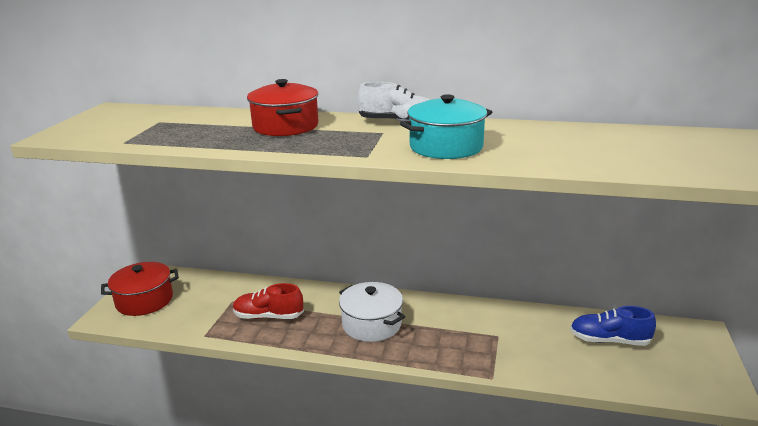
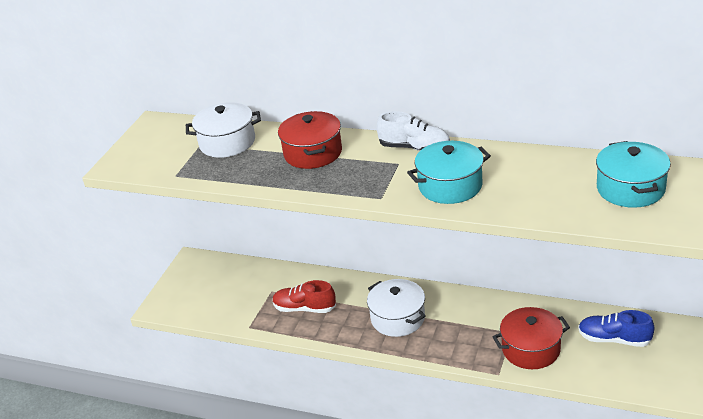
camera: 10 degrees right, 10 degrees up
(144, 300) = (192, 289): red pot -> red pot (531, 349)
(189, 120) = (227, 142): none -> white pot
(651, 147) = (630, 189): none -> turquoise pot

